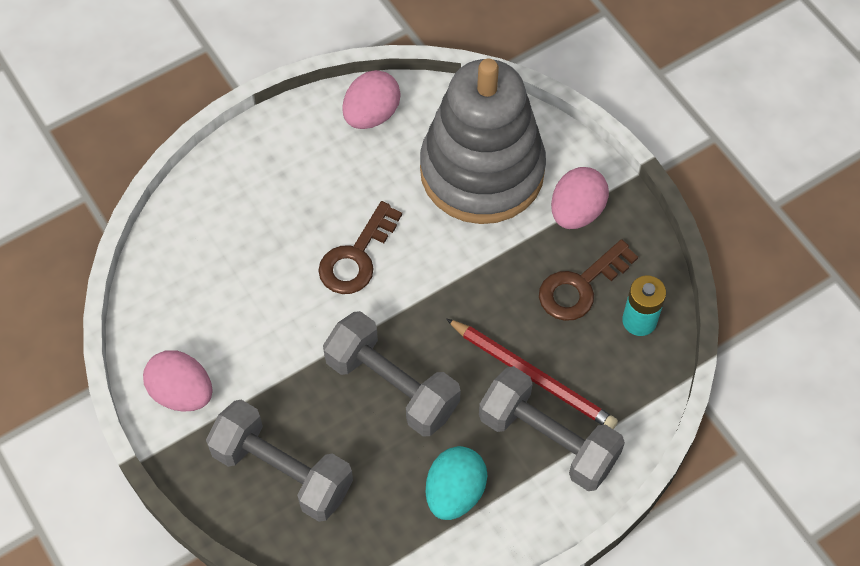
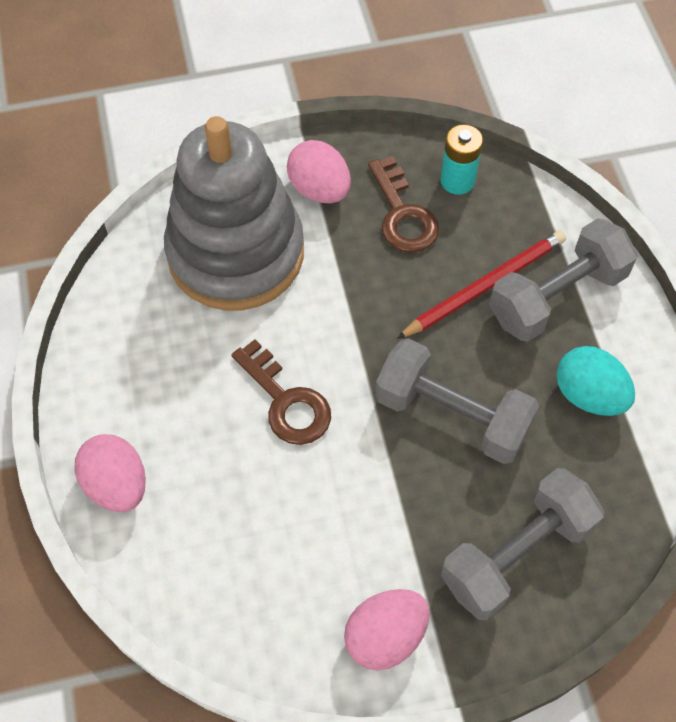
camera: 70 degrees left, 0 degrees up
(371, 115) = (116, 332): pink egg -> pink egg (117, 485)
(392, 386) = (452, 415): grey dumbbell -> grey dumbbell turned 60 degrees clockwise

